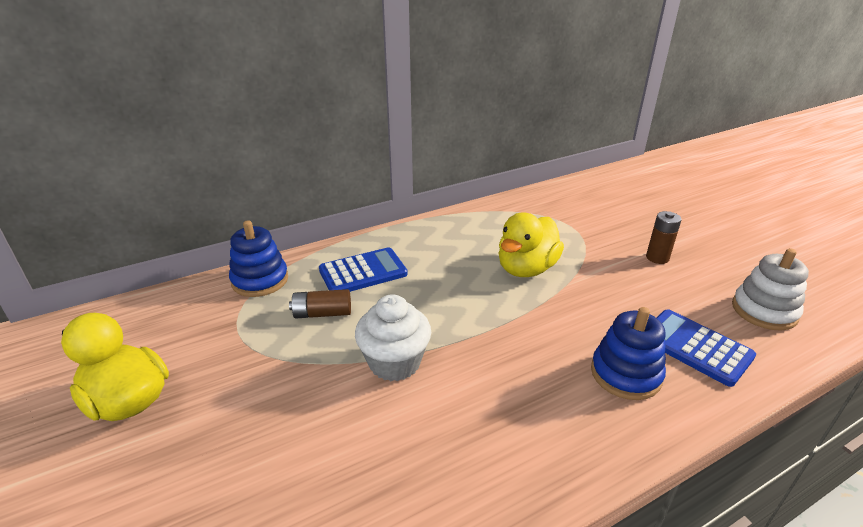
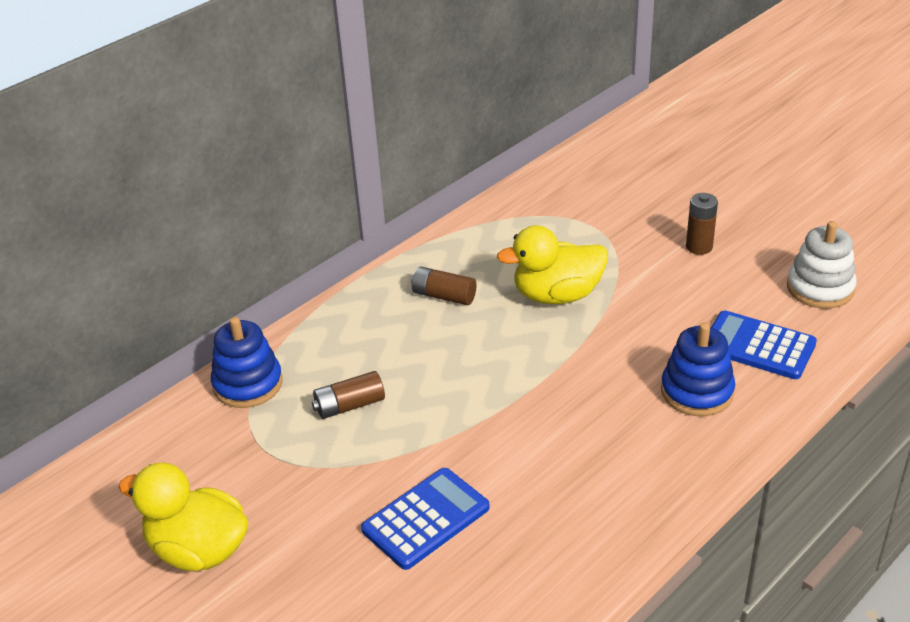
camera: 15 degrees left, 5 degrees up
(363, 272) = (367, 344): blue calculator -> blue calculator (426, 519)
(394, 362) = (460, 439): white cupcake -> none
(438, 251) = (444, 296): none -> brown battery
(526, 269) = (557, 295): yellow duck -> yellow duck turned 60 degrees clockwise

